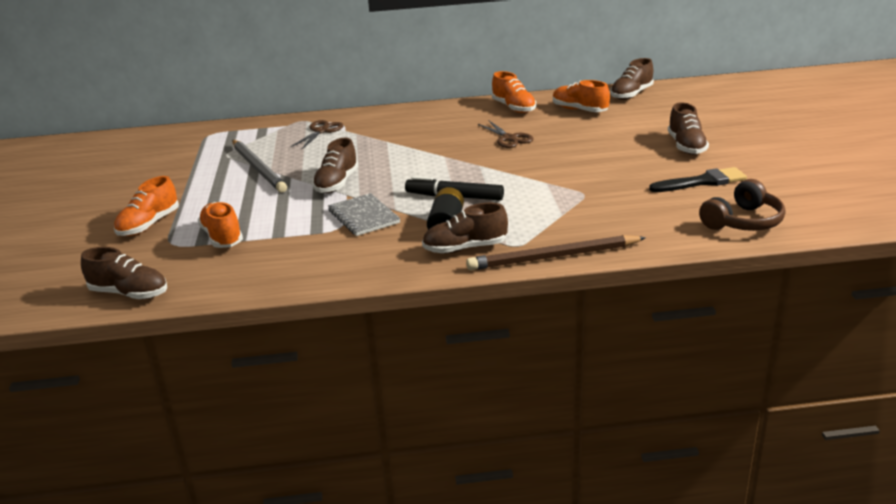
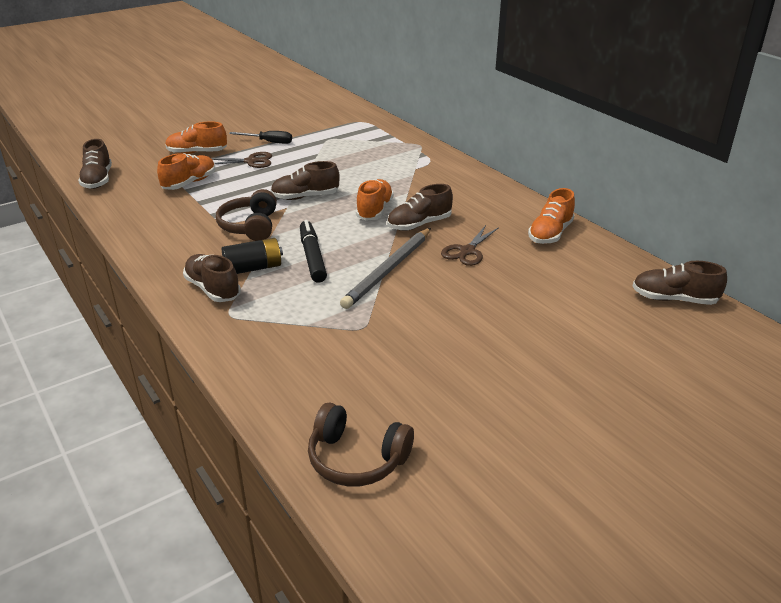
camera: 60 degrees right, 5 degrees up
(185, 184) = (268, 142): none -> black screwdriver
(258, 168) = (313, 158): grey pencil -> grey pencil (388, 270)
(321, 131) = (404, 159): brown scissors -> brown scissors (251, 161)
(364, 216) = (250, 226): grey notebook -> brown headphones
(553, 257) = (214, 341): brown pencil -> none
(579, 110) = (585, 274): orange shoe -> orange shoe (374, 210)
(686, 146) = (547, 374): brown shoe -> brown shoe (419, 224)
(702, 182) = (449, 406): black brush -> none

